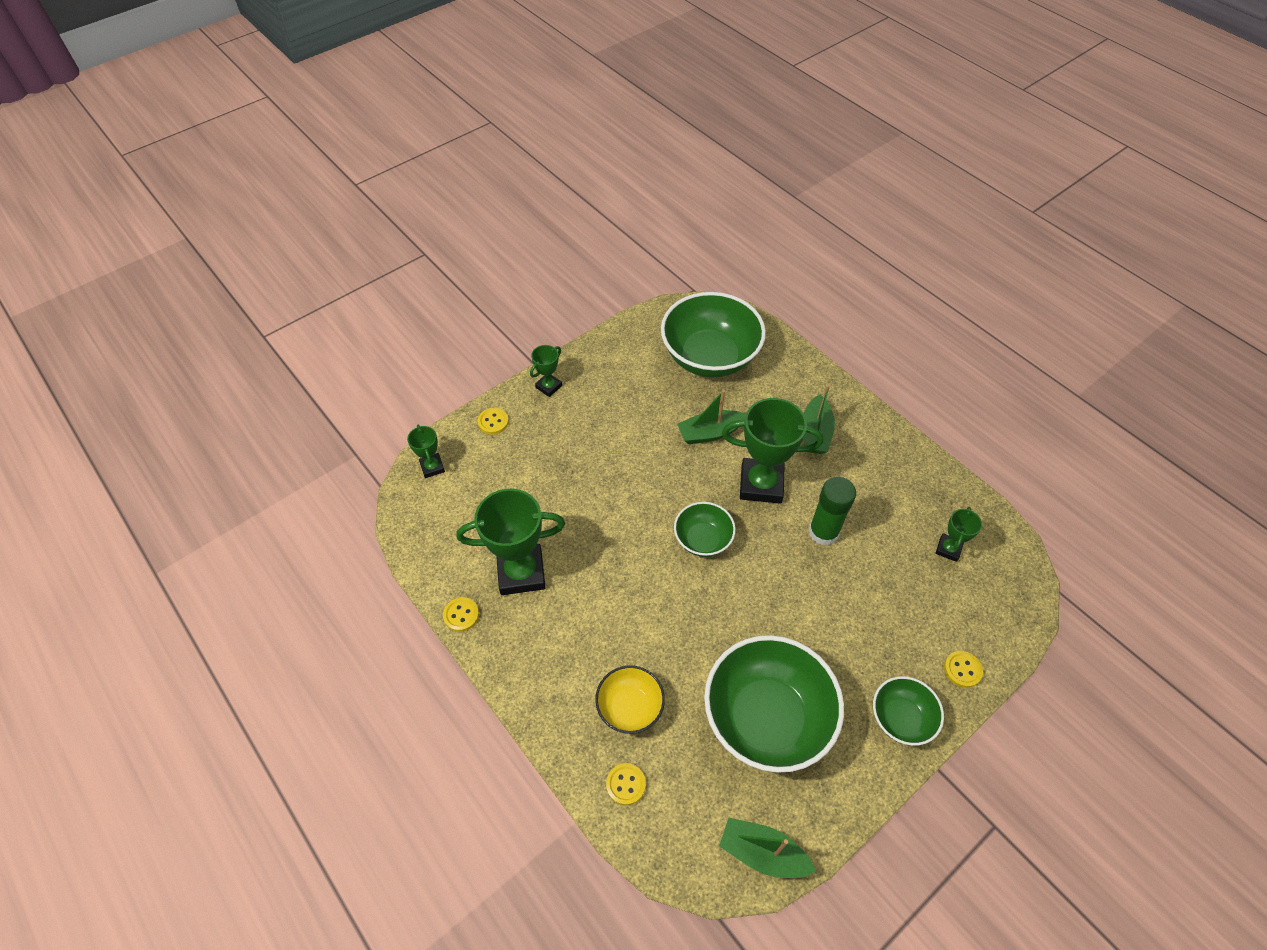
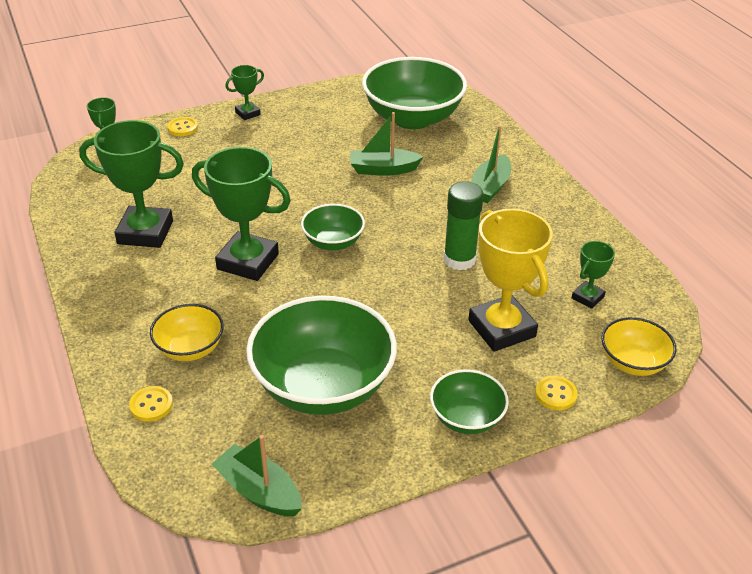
camera: 15 degrees right, 15 degrees down
(461, 615) = (72, 250): yellow button -> none
(761, 484) = (414, 214): green trophy -> green trophy (248, 261)
(890, 606) = (501, 328): none -> yellow trophy
(1011, 615) = (633, 362): none -> yellow bowl

